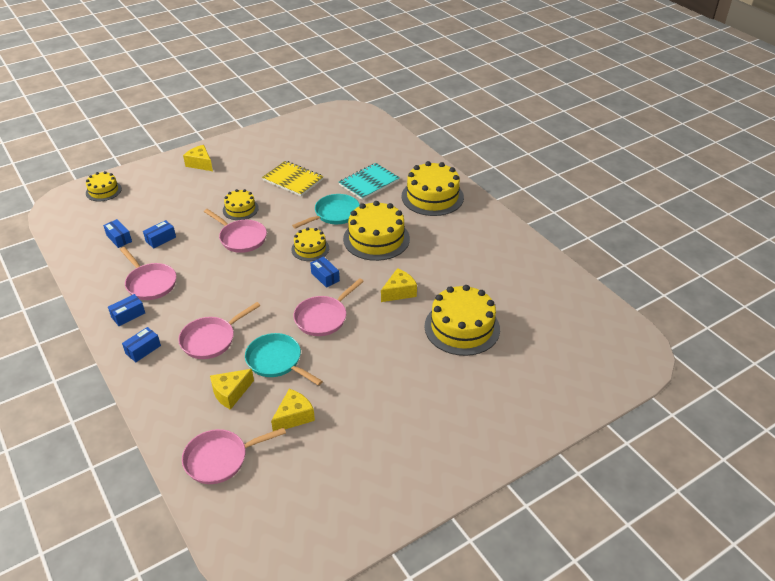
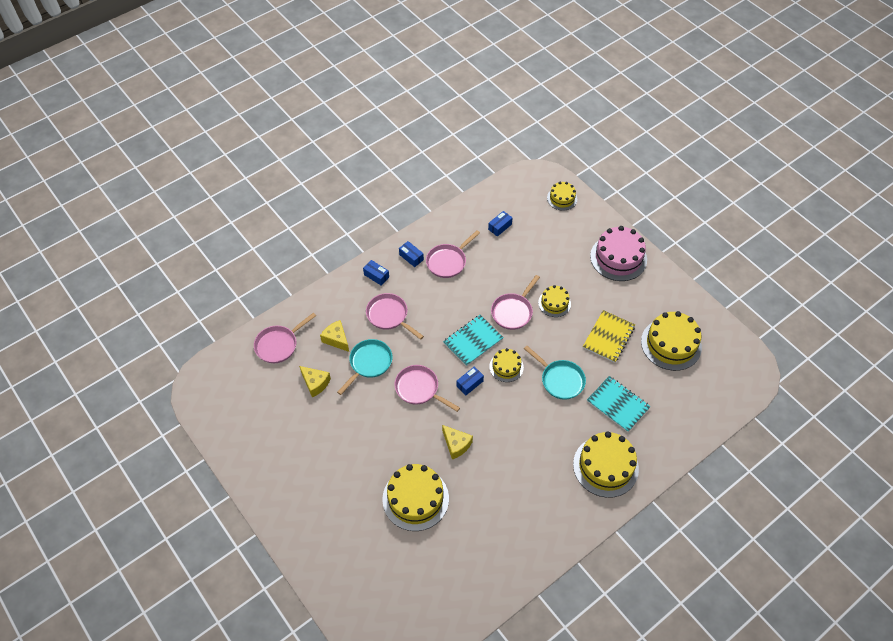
camera: 85 degrees right, 15 degrees up
(160, 239) = (503, 255): blue box -> none
(200, 164) = (618, 258): yellow cheese -> pink cake
(220, 459) = (279, 345): pink pan -> pink pan turned 105 degrees counterclockwise
(270, 271) = (473, 341): none -> turquoise notebook
(376, 239) = (528, 419): yellow cake -> yellow cake (671, 344)

